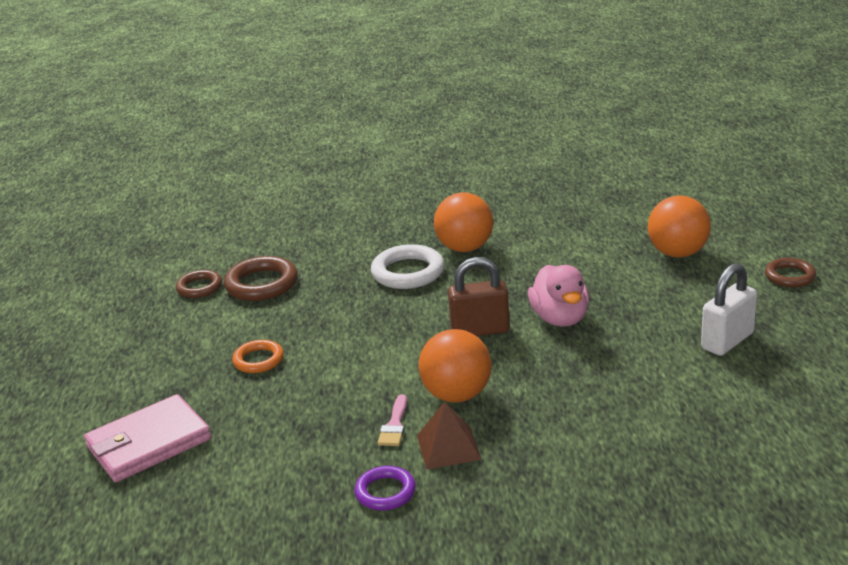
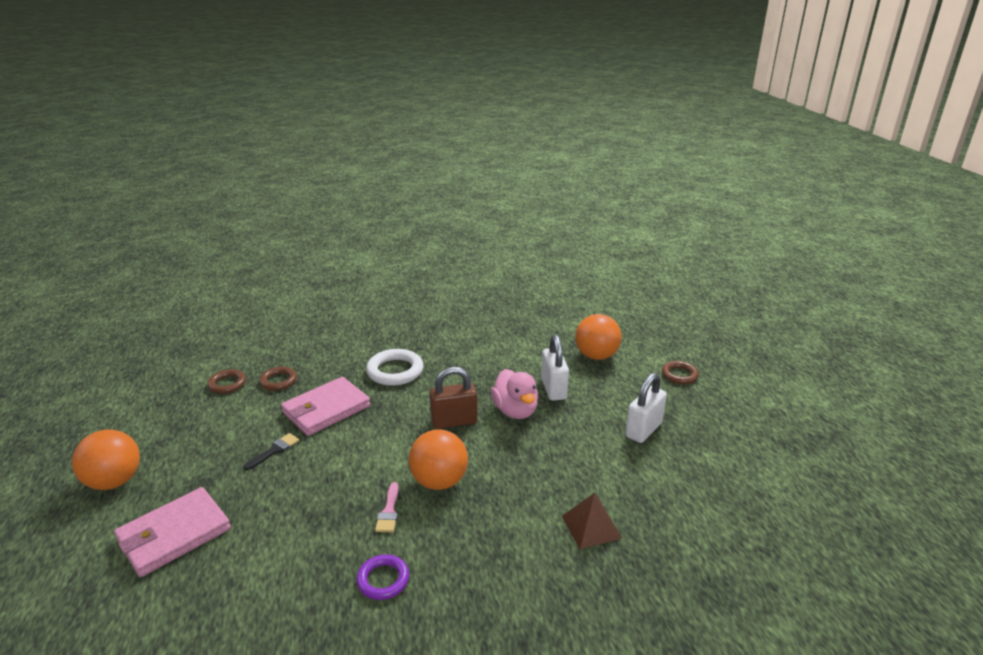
camera: 10 degrees left, 0 degrees up
(258, 360) = (274, 450): orange ring -> black brush
(261, 284) = (278, 381): brown ring -> brown ring, size x0.63
(320, 316) = (326, 409): none -> pink wallet
(448, 447) = (435, 532): brown pyramid -> brown pyramid (591, 527)
(465, 248) = (438, 351): orange ball -> orange ball (114, 481)
(614, 293) = (553, 389): none -> white padlock

